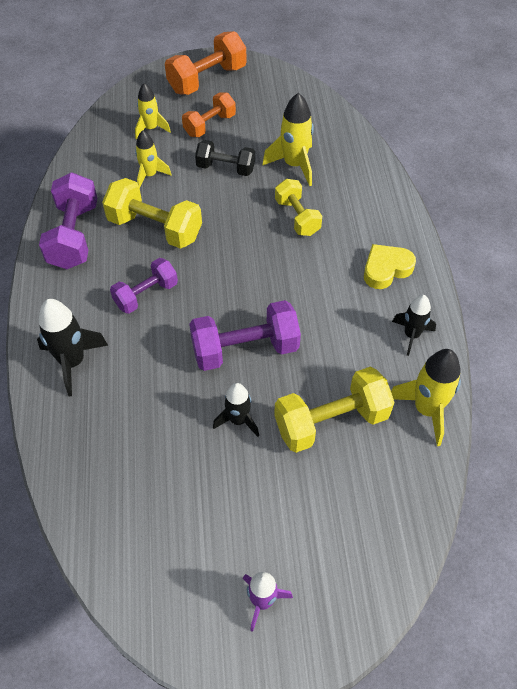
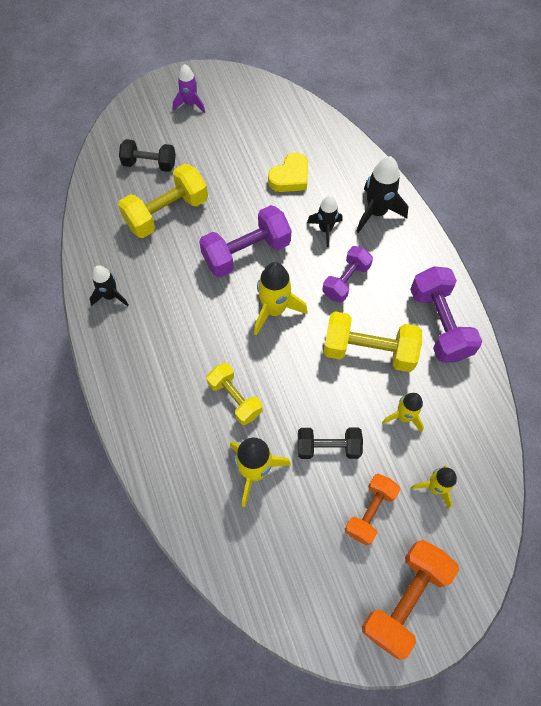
camera: 165 degrees right, 10 degrees up
(238, 420) = (235, 199): black rocket -> black rocket (325, 229)
(343, 503) = (149, 164): none -> black dumbbell
(386, 269) = (138, 357): yellow heart -> yellow heart (290, 177)
(426, 409) = (95, 237): yellow rocket -> yellow rocket (274, 310)

